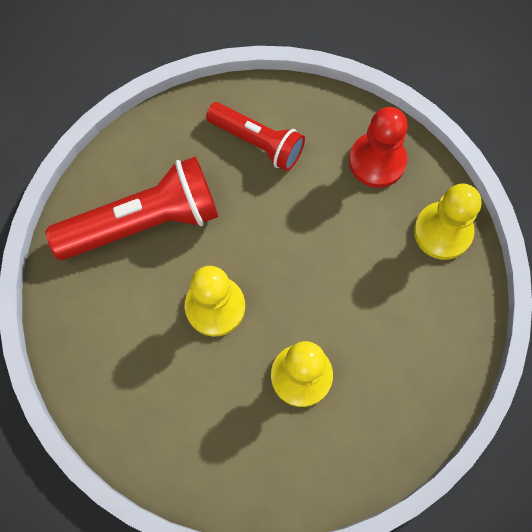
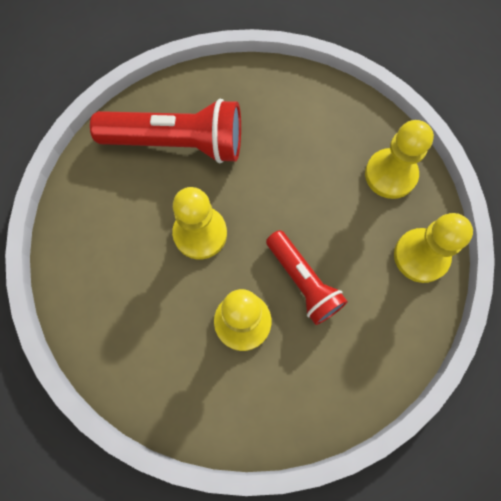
camera: 25 degrees right, 0 degrees up
(257, 142) = (298, 119): red flashlight -> red flashlight (303, 282)
(377, 161) = (390, 175): red pawn -> yellow pawn

